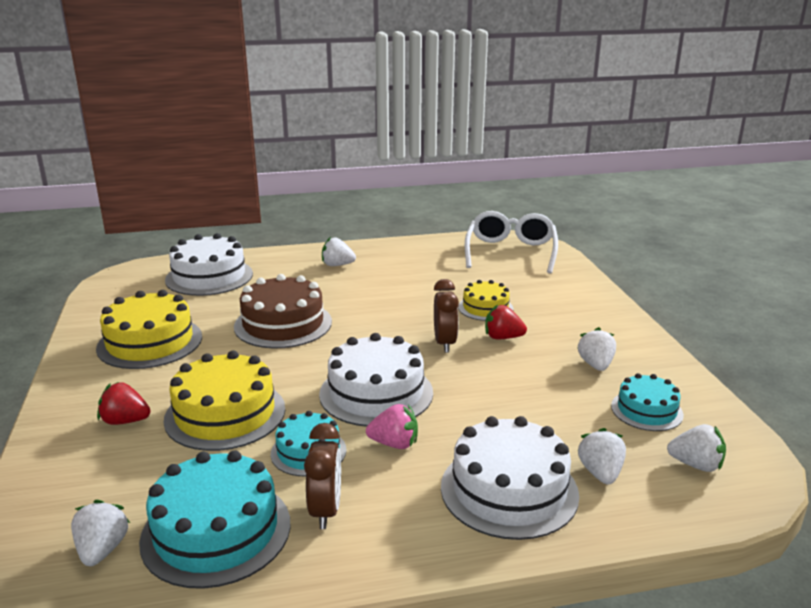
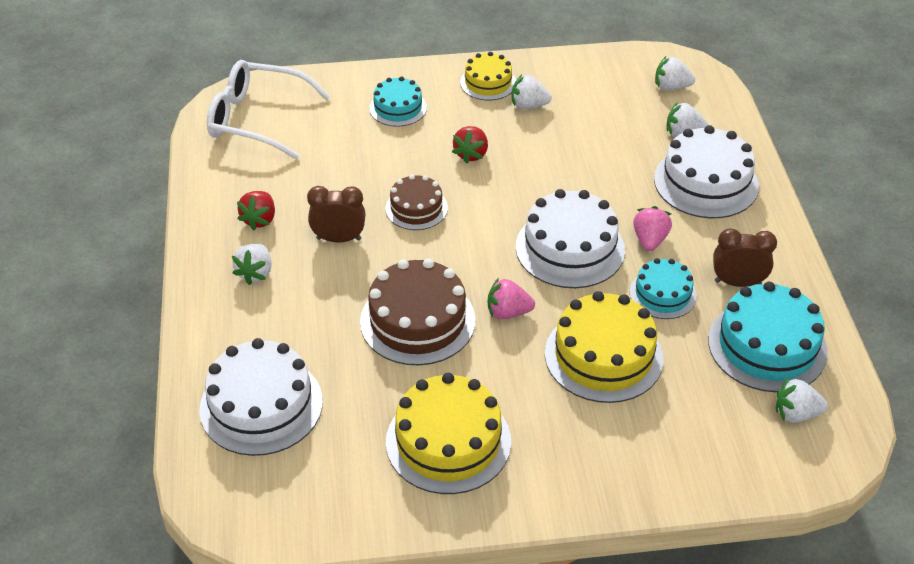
camera: 85 degrees left, 20 degrees up
(125, 421) = (616, 433): red strawberry -> red strawberry (259, 219)
(289, 363) = (508, 312): none -> pink strawberry
(420, 316) = (416, 208): none -> brown cake
(444, 343) = (478, 195): brown clock -> brown clock (339, 239)
(485, 308) = (403, 158): yellow cake -> yellow cake (488, 82)
(646, 410) = (601, 93): turquoise cake -> turquoise cake (398, 108)
(696, 465) = (671, 87): white strawberry -> white strawberry turned 105 degrees counterclockwise

